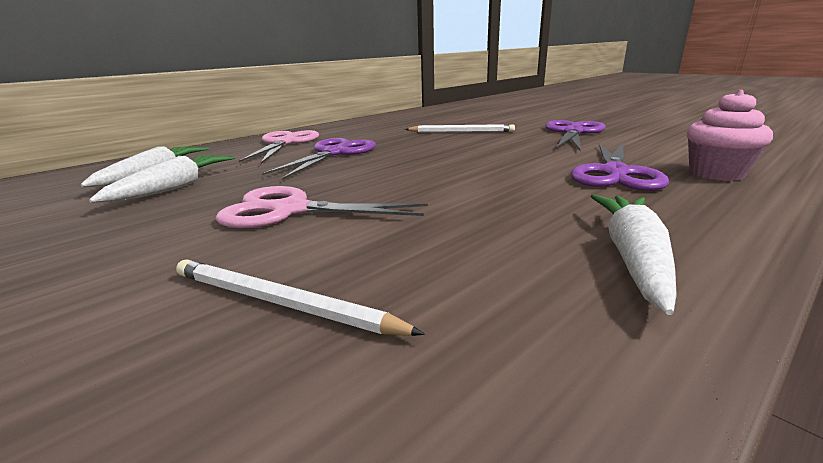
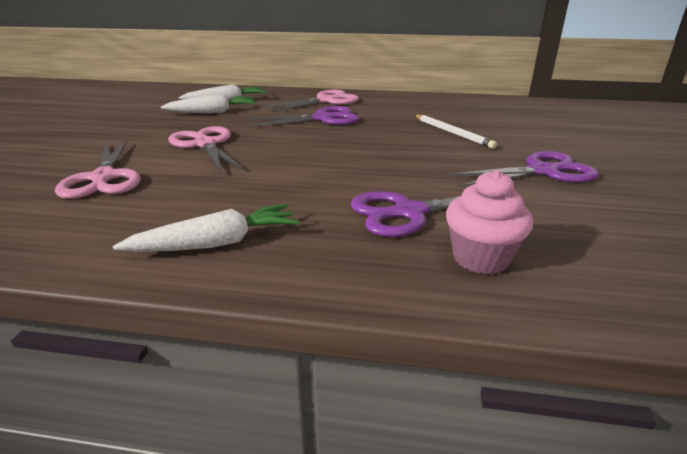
camera: 50 degrees right, 5 degrees up
(281, 303) = (104, 178): white pencil -> pink scissors

